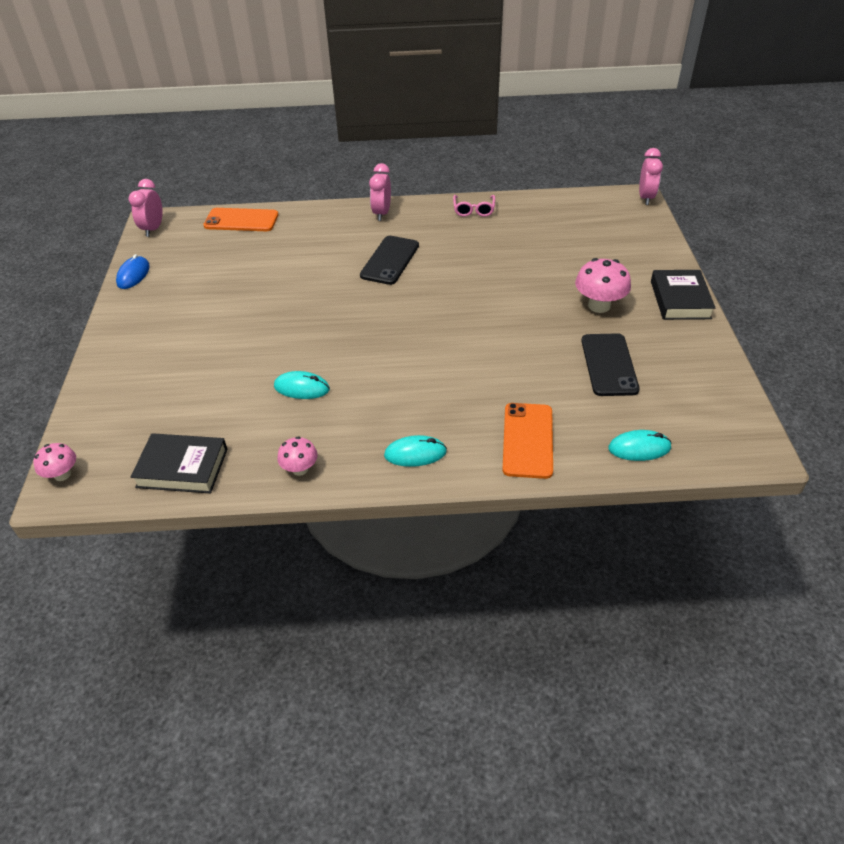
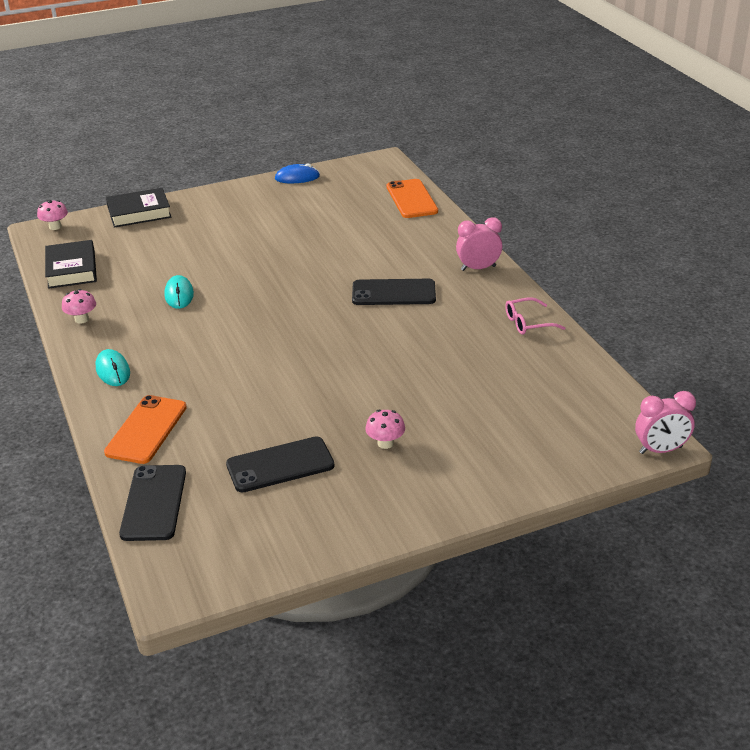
camera: 70 degrees right, 10 degrees down
(153, 229) = (370, 164): pink clock -> none
(528, 440) = (146, 430): orange phone -> orange phone turned 60 degrees counterclockwise
(599, 306) = (385, 443): pink mushroom -> pink mushroom, size x0.60
(639, 448) = (154, 503): turquoise mouse -> black phone
(680, 299) = (431, 506): black book -> black book (139, 212)

